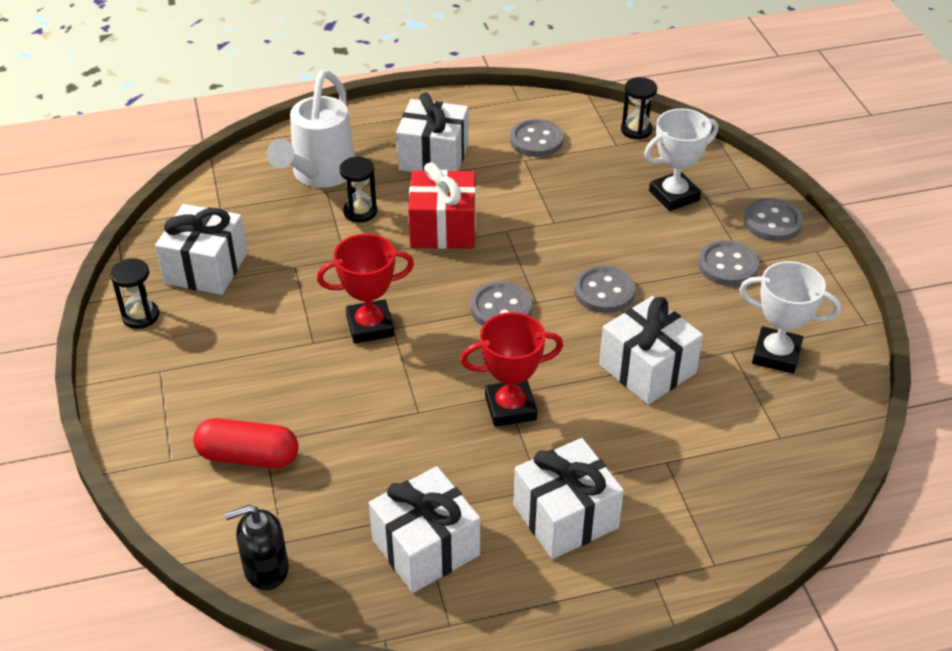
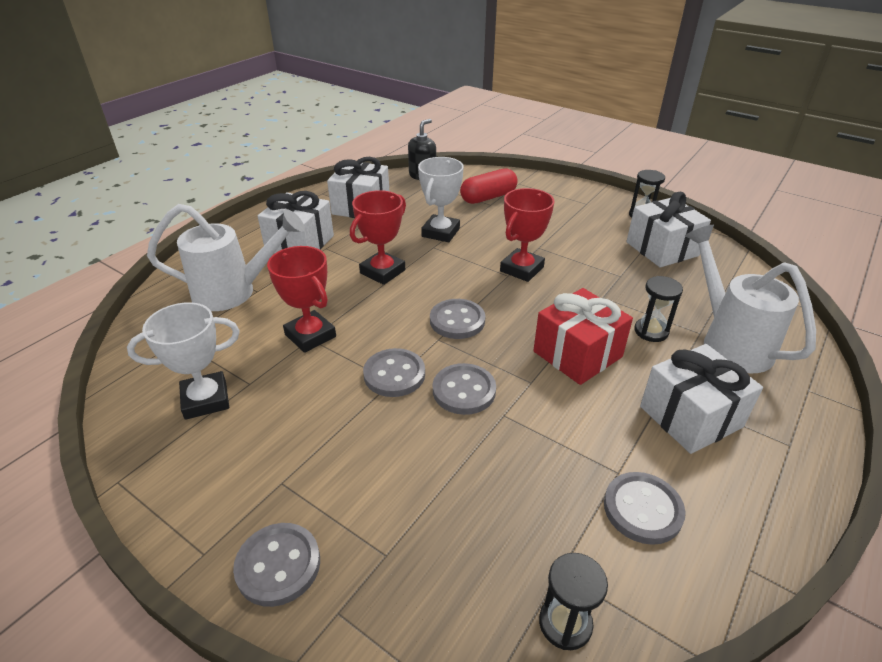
camera: 140 degrees right, 5 degrees down
(647, 369) = (310, 335): white gift -> red trophy
(674, 196) = (421, 529): white trophy -> white trophy (440, 232)
(691, 474) = (235, 292): none -> white watering can
(727, 265) = (299, 467): grey button -> grey button (464, 391)

